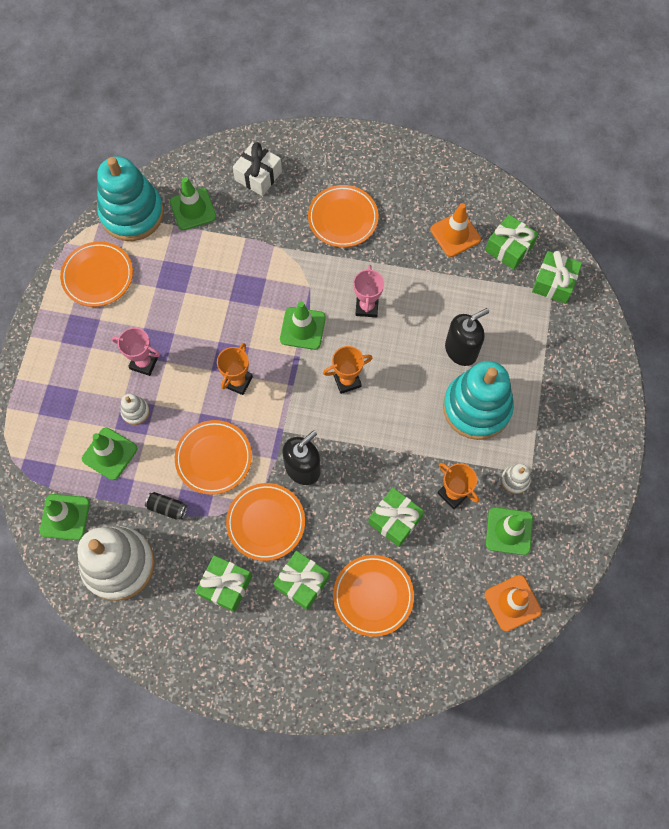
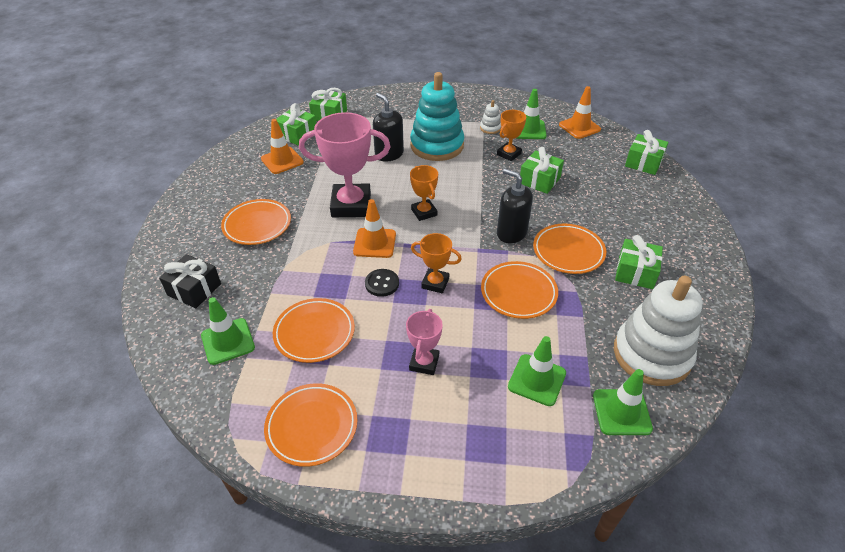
camera: 95 degrees left, 25 degrees down
(132, 213) = (224, 402): turquoise stacking toy -> none
(135, 411) = (483, 363): white stacking toy -> none
(167, 508) = (579, 322): black can -> none
(244, 333) = (382, 283): none -> black button
(258, 176) = (194, 289): white gift -> black gift
(302, 328) = (374, 243): green traffic cone -> orange traffic cone
(302, 582) = (611, 226): green gift -> green gift (643, 163)
(367, 307) = (351, 205): pink trophy -> pink trophy, size x1.90
(373, 596) = (604, 188): orange plate -> orange plate (314, 333)

